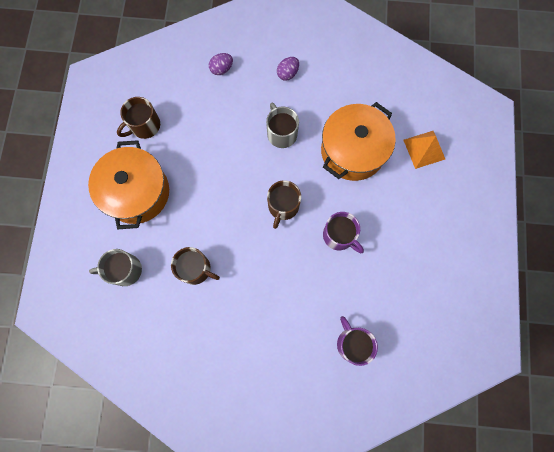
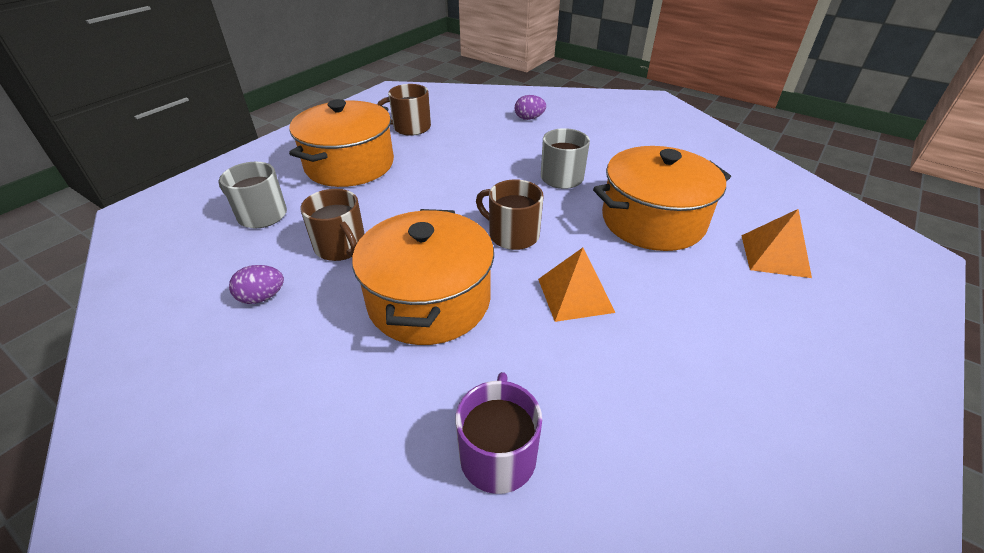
camera: 30 degrees right, 35 degrees down
(271, 280) = (429, 300): none -> orange pot
(283, 206) = (512, 235): brown mug -> brown mug turned 75 degrees clockwise
(287, 73) = (604, 140): purple egg -> purple egg (262, 297)
(339, 236) = (575, 295): purple mug -> orange pyramid

